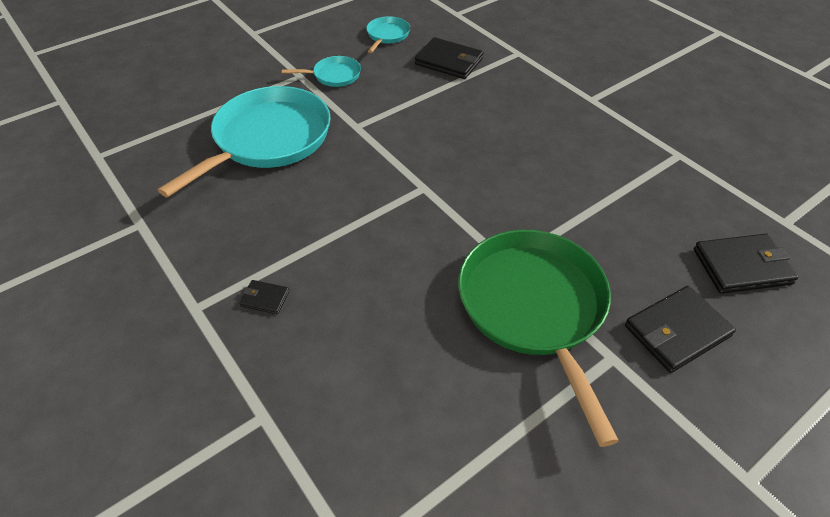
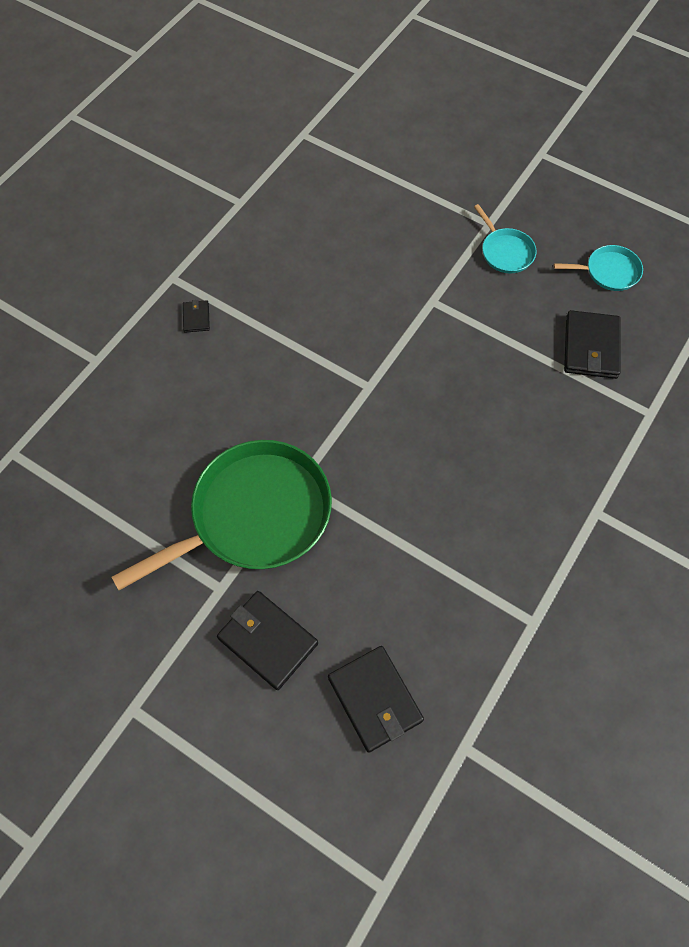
camera: 70 degrees right, 15 degrees up
(268, 139) = (380, 240): turquoise pan -> none

